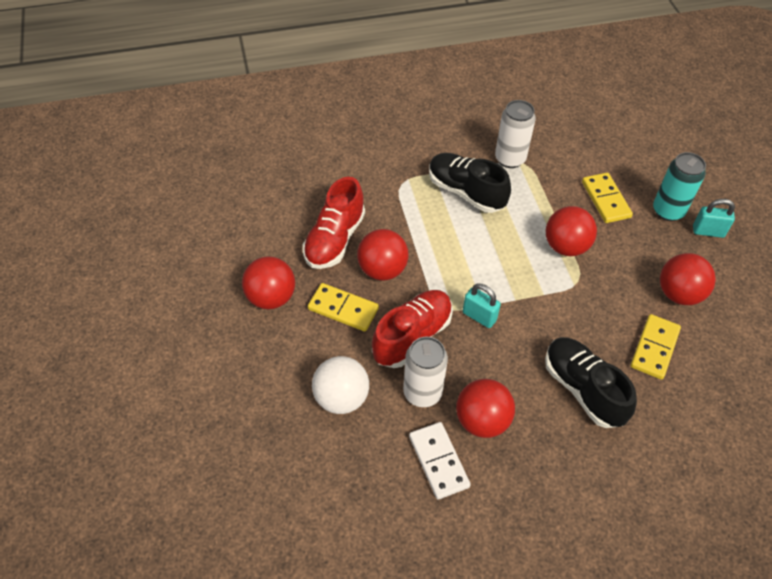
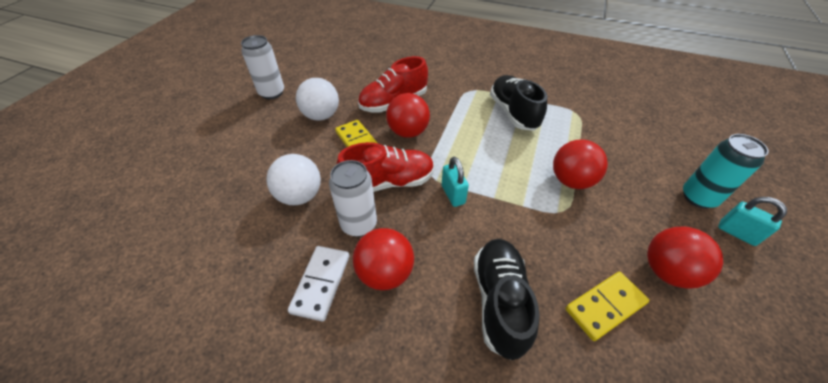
camera: 35 degrees right, 5 degrees down
(271, 297) = (321, 116): red ball -> white ball
(510, 159) = (567, 106): white can -> white can (272, 93)
(605, 200) = (635, 164): yellow domino -> none

